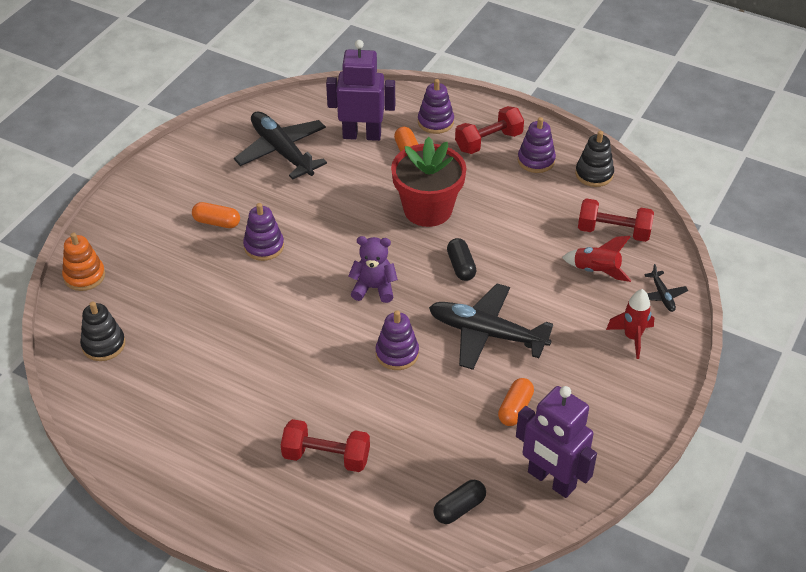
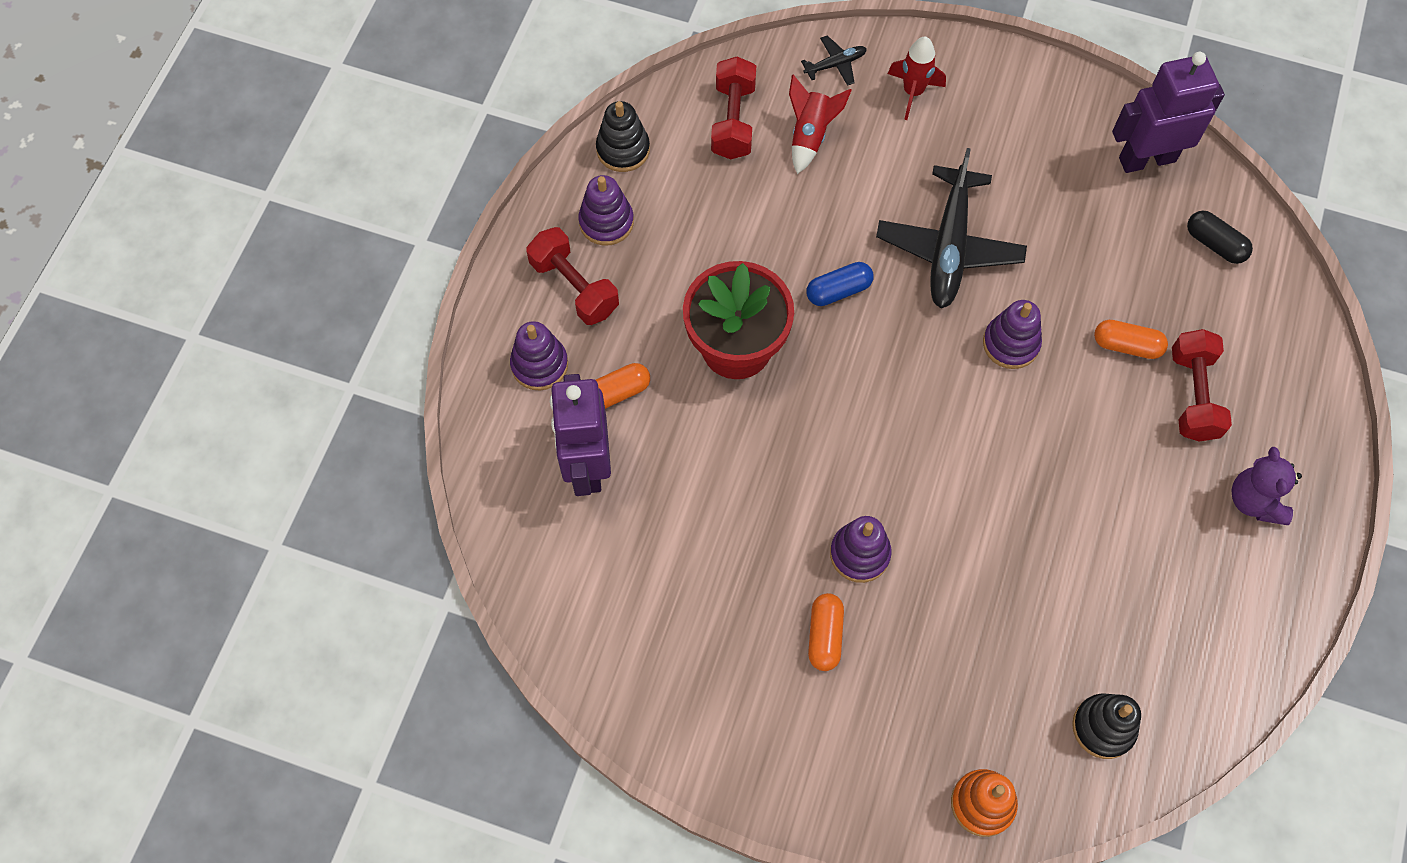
camera: 100 degrees left, 20 degrees up
(282, 152) = (646, 577): black plane -> none
(374, 288) = (905, 391): purple teddy bear -> purple teddy bear (1255, 501)
(461, 266) = (838, 291): black capsule -> blue capsule
(515, 409) = (1058, 203): orange capsule -> orange capsule (1126, 345)
(551, 480) = (1147, 159): purple robot -> purple robot turned 135 degrees counterclockwise

